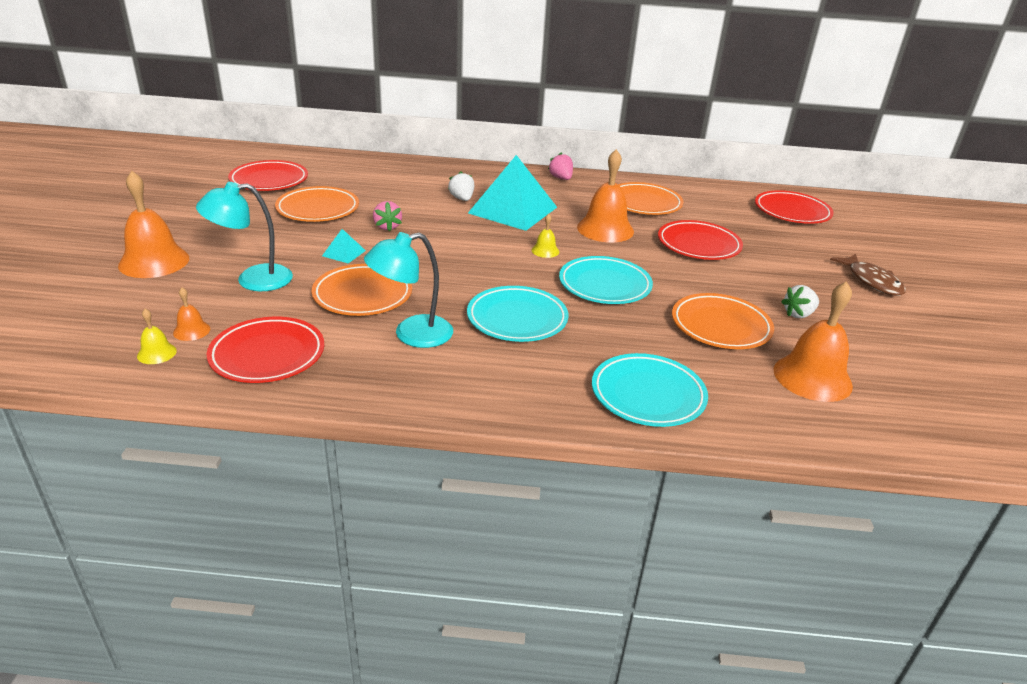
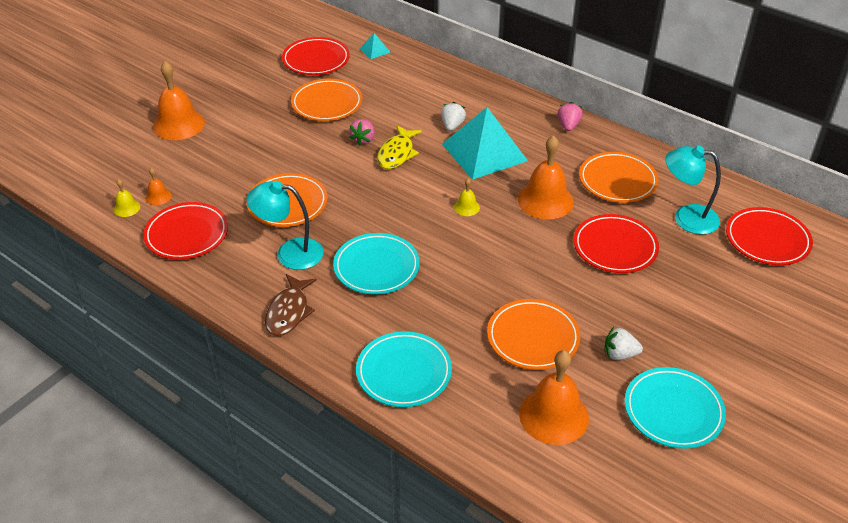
camera: 35 degrees right, 10 degrees up
(253, 279) = (227, 163): turquoise lamp -> turquoise lamp (686, 218)
(344, 253) = (308, 157): turquoise pyramid -> turquoise pyramid (374, 50)
(433, 229) = (397, 153): none -> yellow fish
(604, 285) = (479, 261): turquoise plate -> turquoise plate (673, 411)
(872, 281) = (743, 349): brown fish -> brown fish (289, 312)

